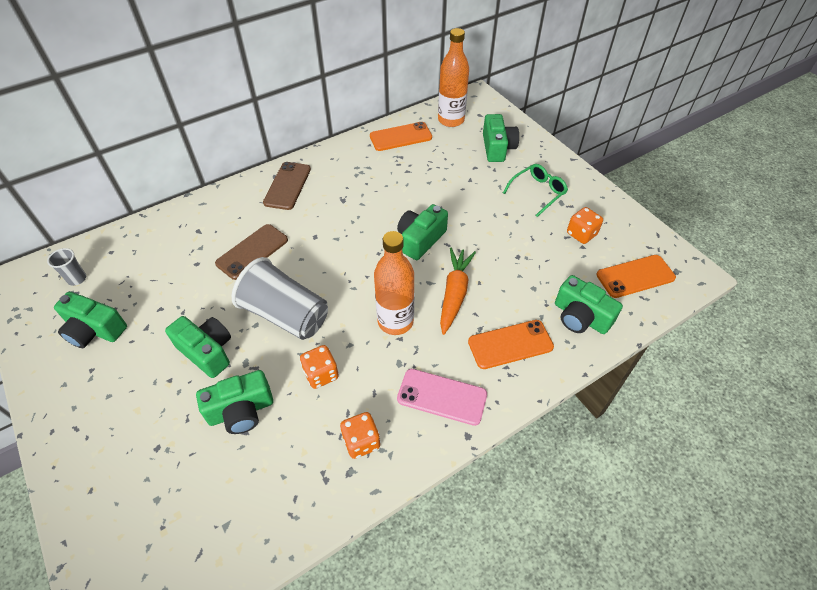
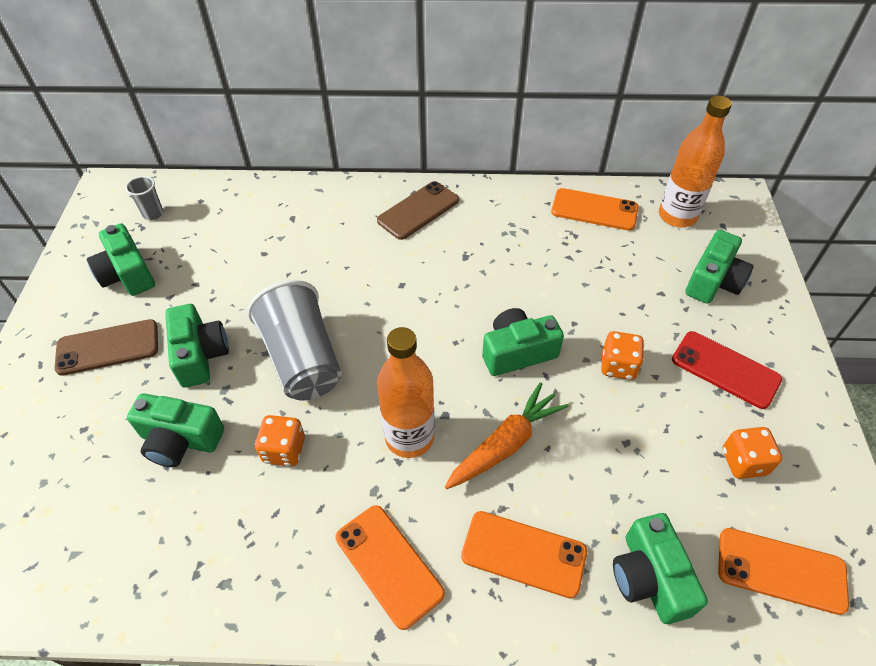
camera: 35 degrees right, 0 degrees up
(252, 252) = (325, 268): brown phone -> brown phone (108, 347)
(361, 441) = (263, 557): orange dice -> orange dice (618, 366)
(442, 397) = (389, 565): pink phone -> orange phone
(538, 192) = (725, 369): green glasses -> red phone

